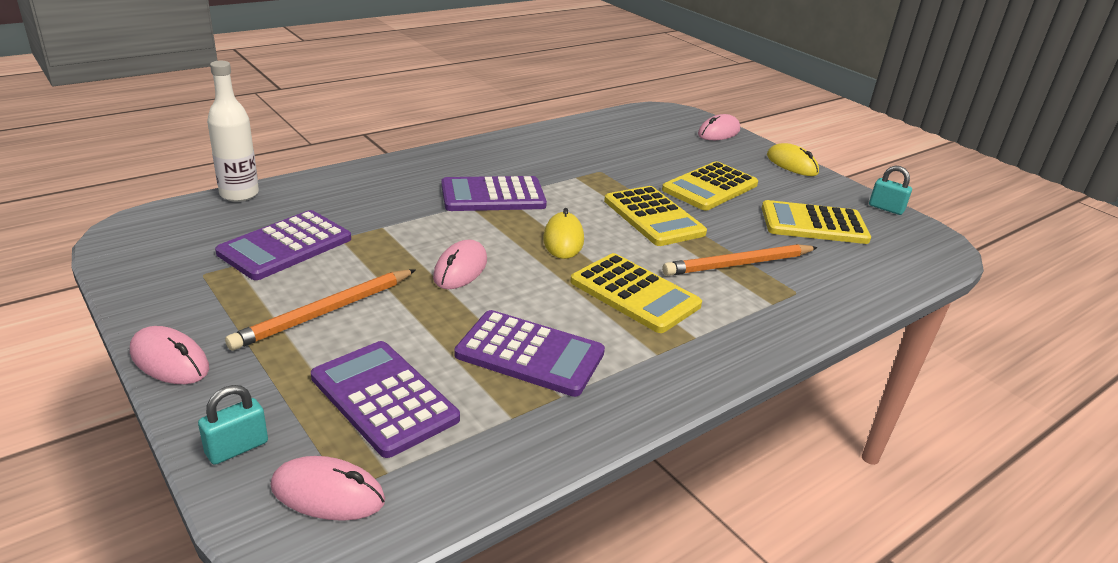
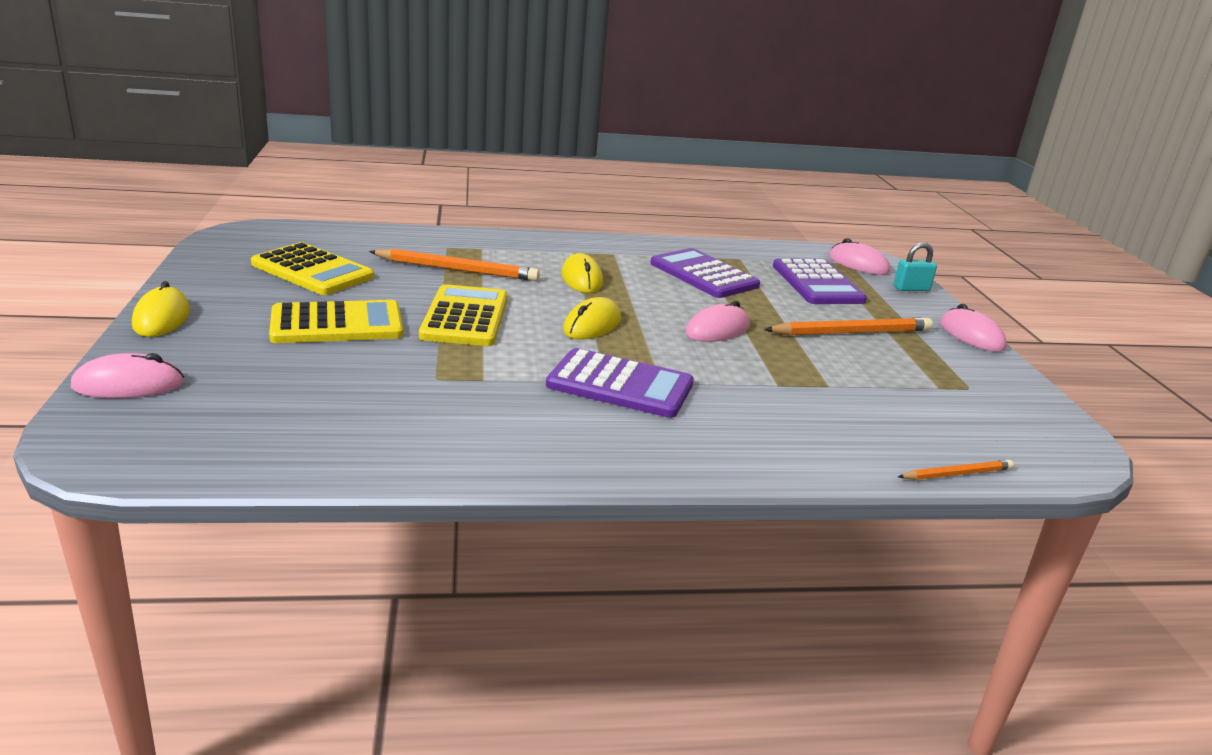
camera: 150 degrees left, 5 degrees down
(239, 194) = (957, 474): white bottle -> orange pencil
(285, 246) = (888, 392): purple calculator -> none
(634, 294) = (581, 279): yellow calculator -> yellow mouse
(886, 208) = (199, 260): turquoise padlock -> none

